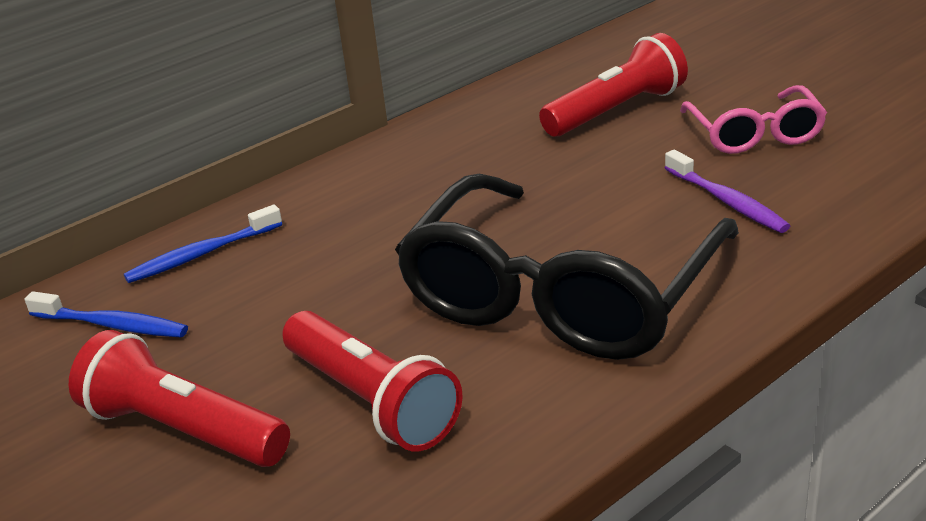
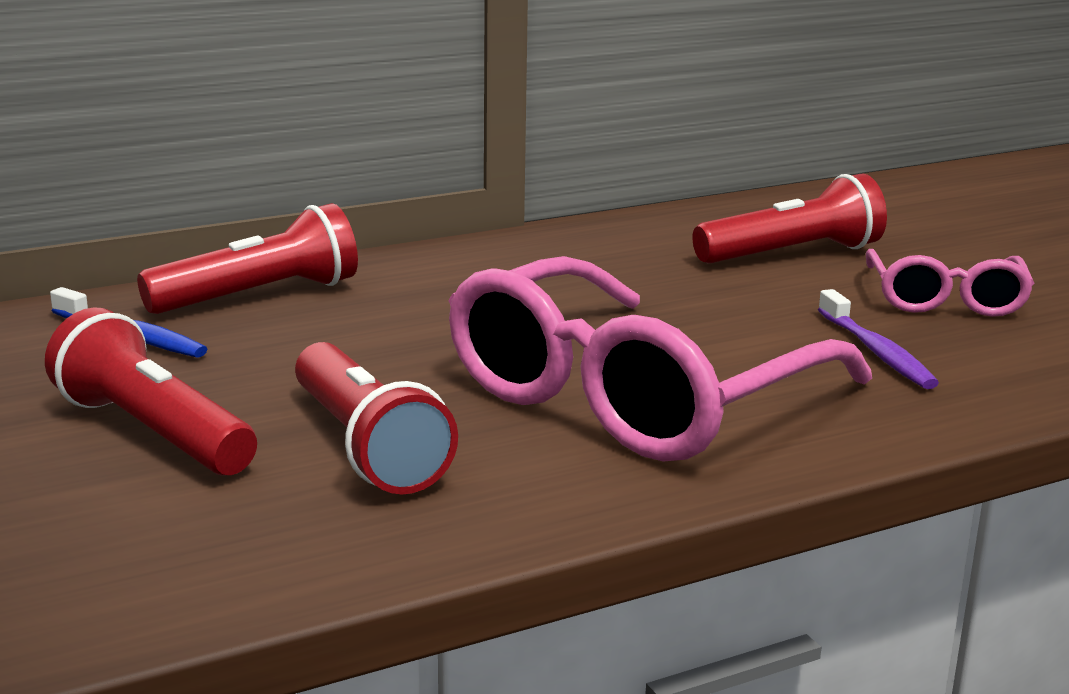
camera: 10 degrees right, 10 degrees down
(202, 254) = (259, 296): blue toothbrush -> red flashlight
(561, 295) = (633, 397): black glasses -> pink glasses

